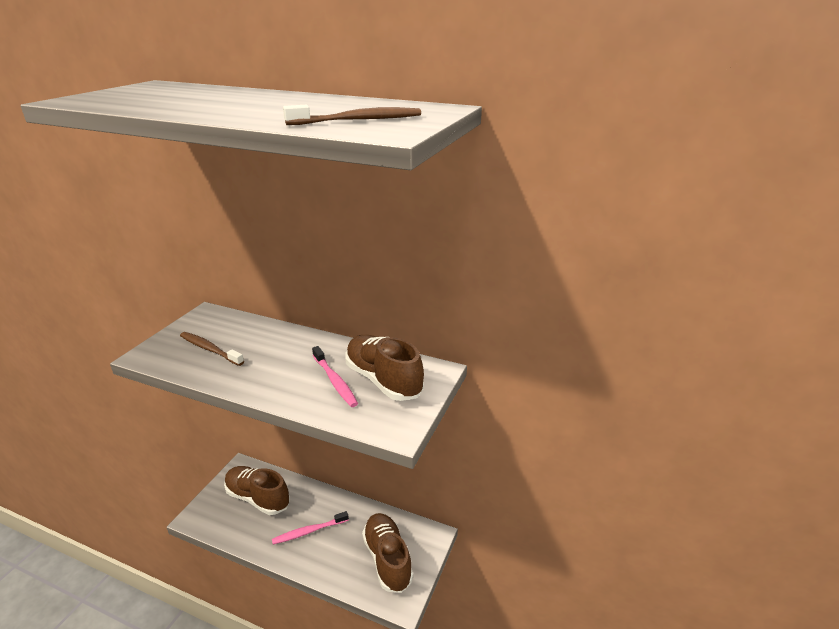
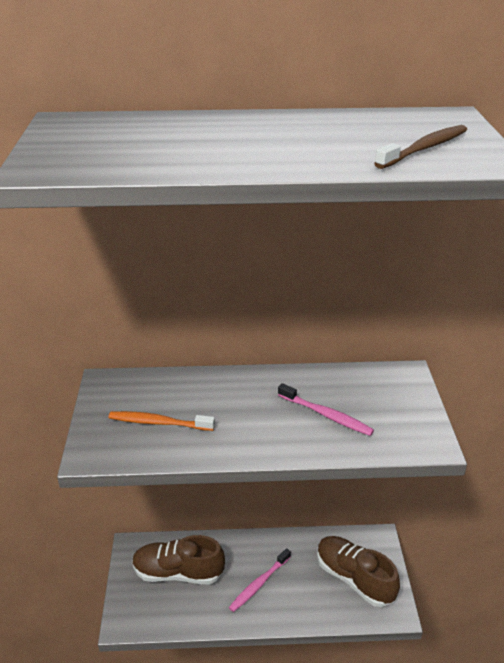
camera: 25 degrees left, 5 degrees up
(210, 349) = (159, 422): brown toothbrush -> orange toothbrush
(383, 380) = (370, 399): brown shoe -> none

